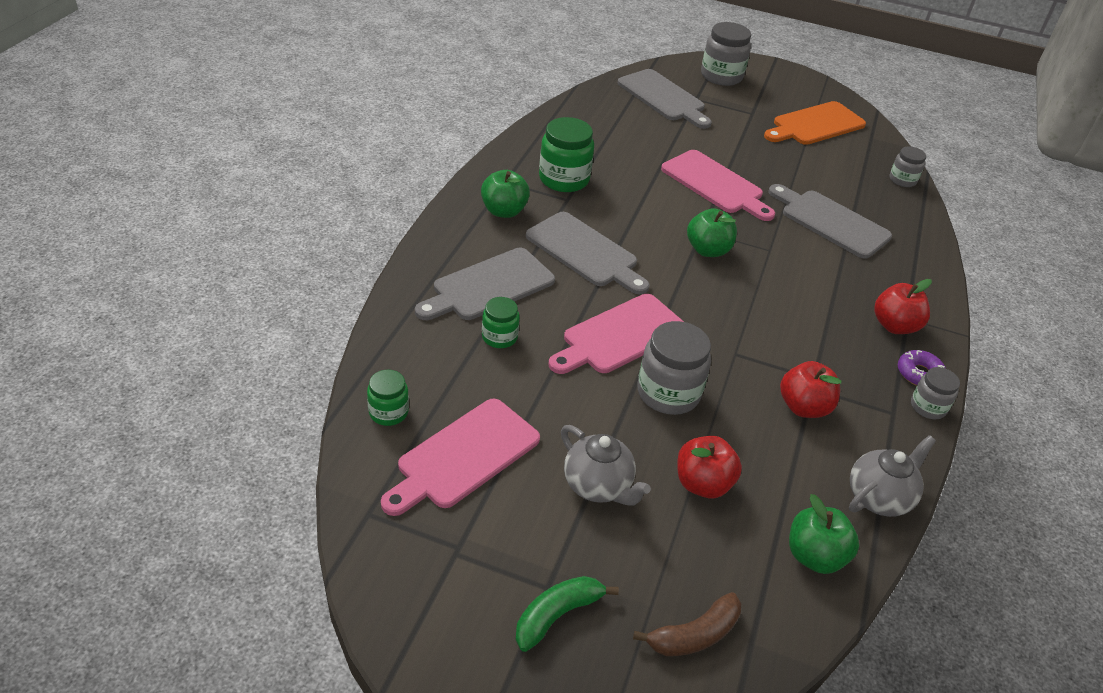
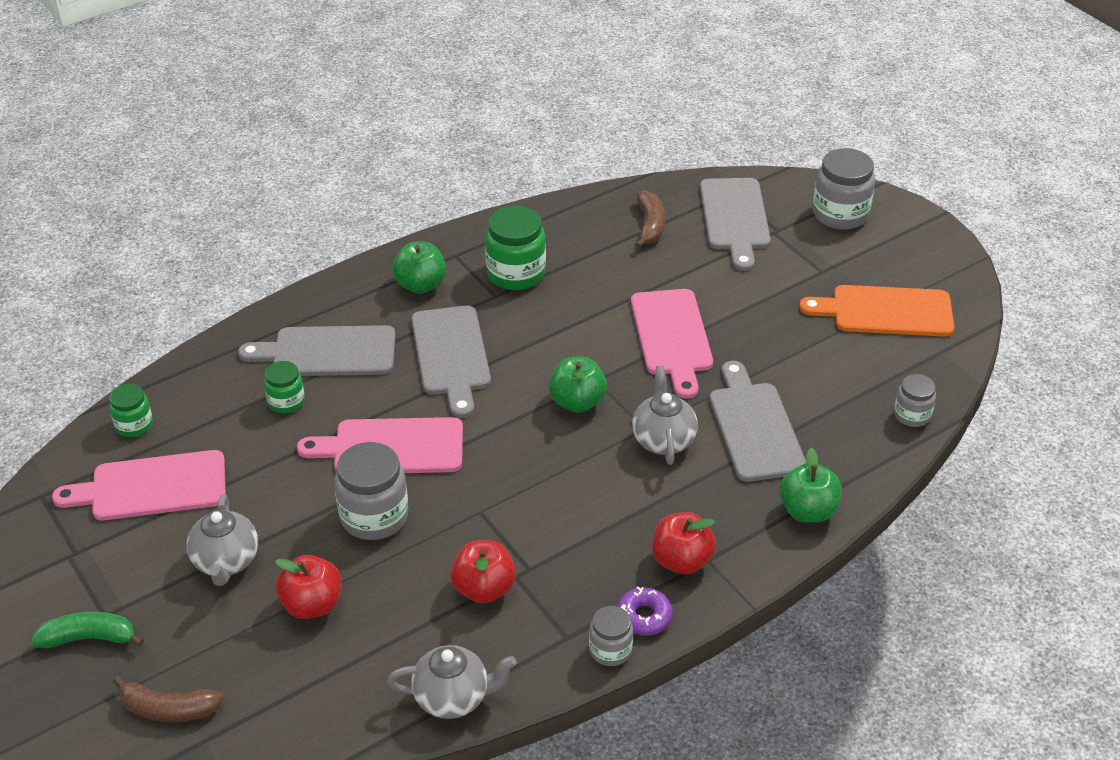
camera: 40 degrees right, 0 degrees up
(616, 118) = (650, 226): none -> brown banana
(790, 252) = (663, 440): none -> grey teapot
(814, 556) = (334, 710): green apple -> green apple (808, 511)

